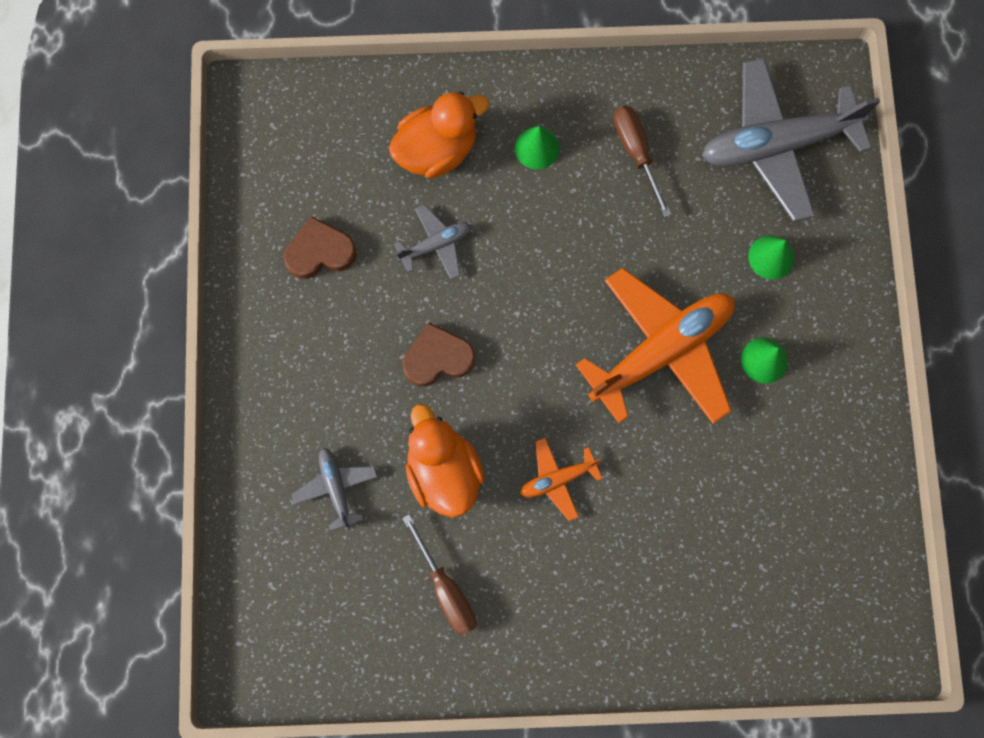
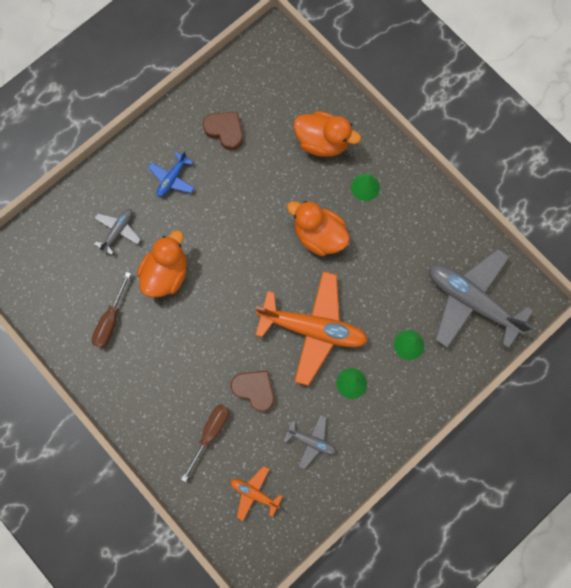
camera: 50 degrees right, 0 degrees up
(325, 365) = (172, 178): none -> blue plane
(436, 245) = (274, 180): grey plane -> grey plane (311, 441)
(438, 358) = (219, 226): brown heart -> brown heart (254, 389)
(551, 250) = (319, 235): none -> orange duck
(557, 479) = (206, 330): orange plane -> orange plane (254, 493)
(636, 153) = (405, 236): brown screwdriver -> brown screwdriver (210, 433)

